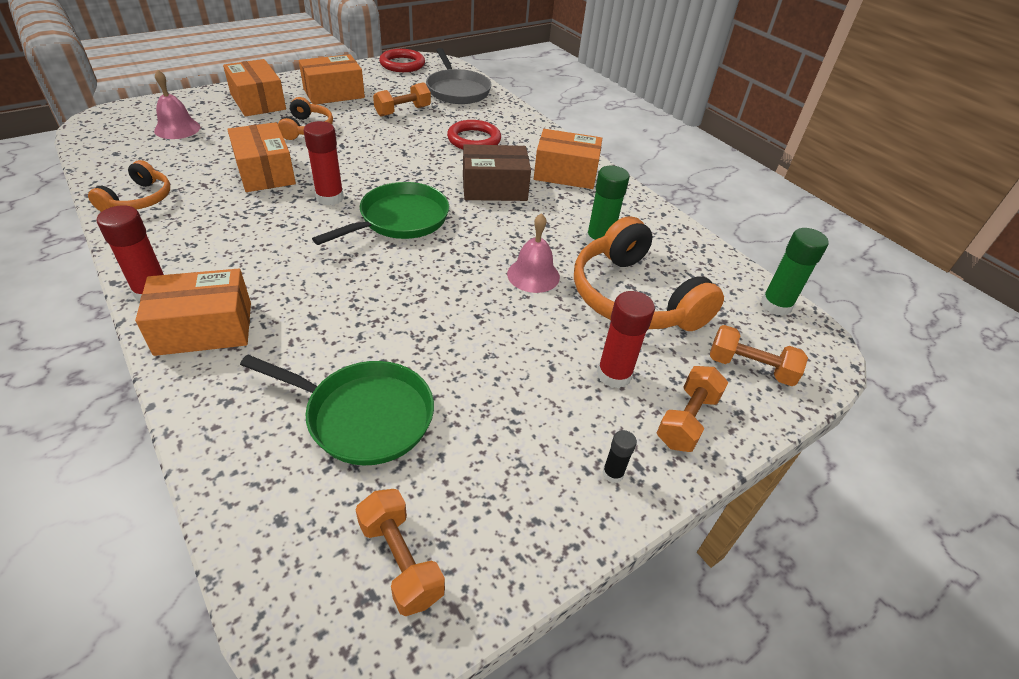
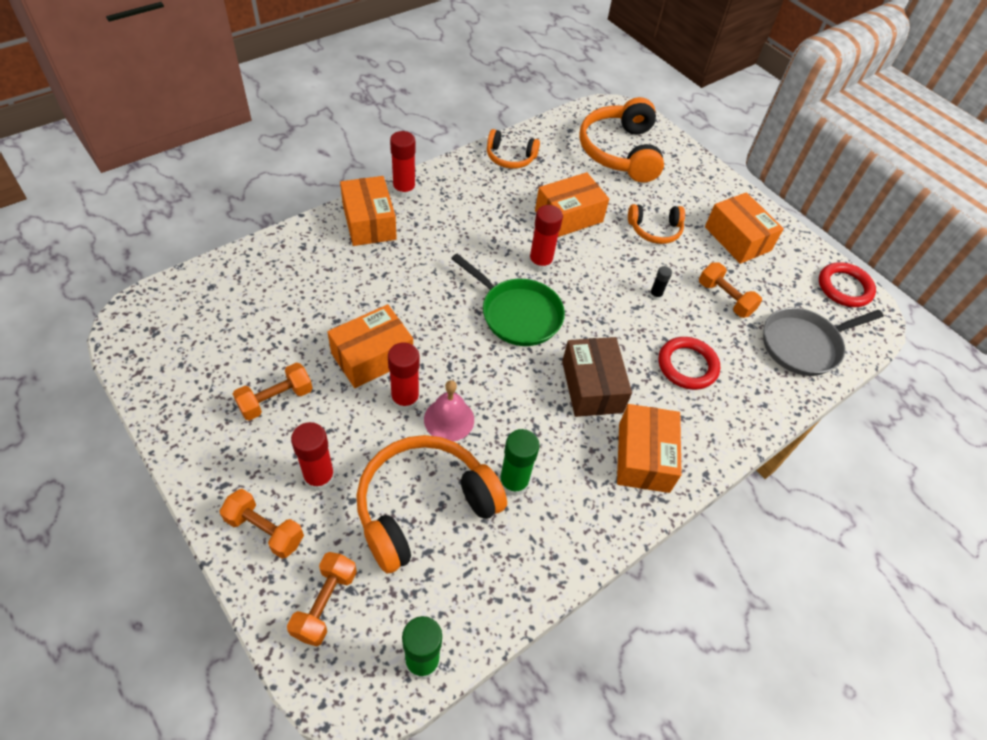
camera: 85 degrees right, 10 degrees up
(177, 129) = (620, 152): pink bell -> orange headphones
(258, 102) = (691, 189): orange box -> orange box (372, 356)
(363, 416) = (285, 315): green pan -> none
(401, 560) = (173, 344): orange dumbbell -> orange dumbbell (276, 400)
(508, 305) = (405, 399): none -> red glue stick
(613, 473) = (219, 466): black glue stick -> black glue stick (655, 295)

